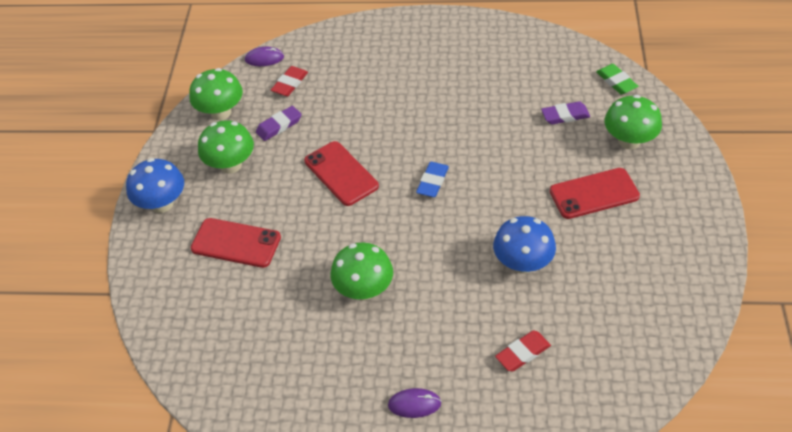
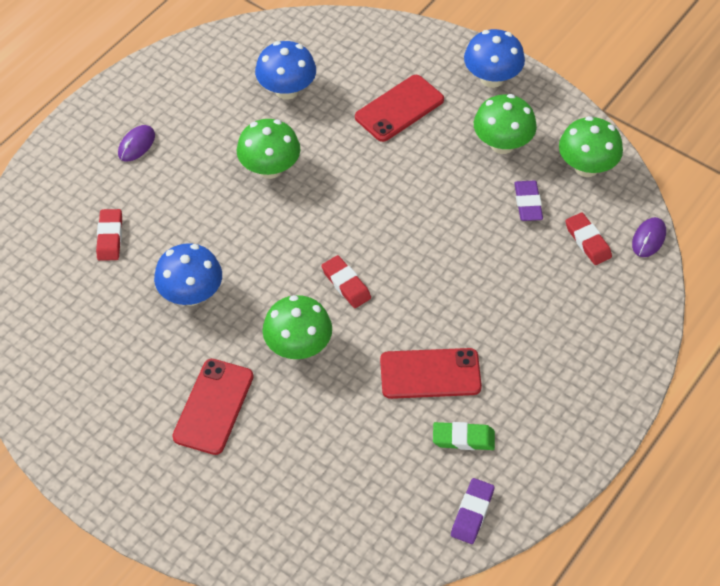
camera: 120 degrees right, 5 degrees up
(268, 331) = (287, 90): none -> blue mushroom
(341, 173) = (419, 219): red phone -> red phone (430, 374)
(432, 182) = (346, 284): blue eraser -> red eraser
(565, 115) = (335, 458): purple eraser -> purple eraser (472, 513)
(616, 81) = (343, 549): green eraser -> green eraser (463, 438)
(629, 141) = (249, 491): green mushroom -> green mushroom (298, 346)

